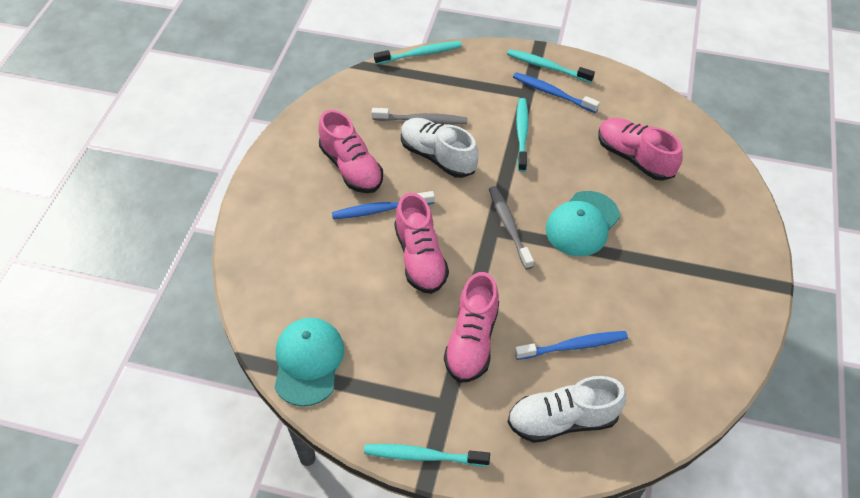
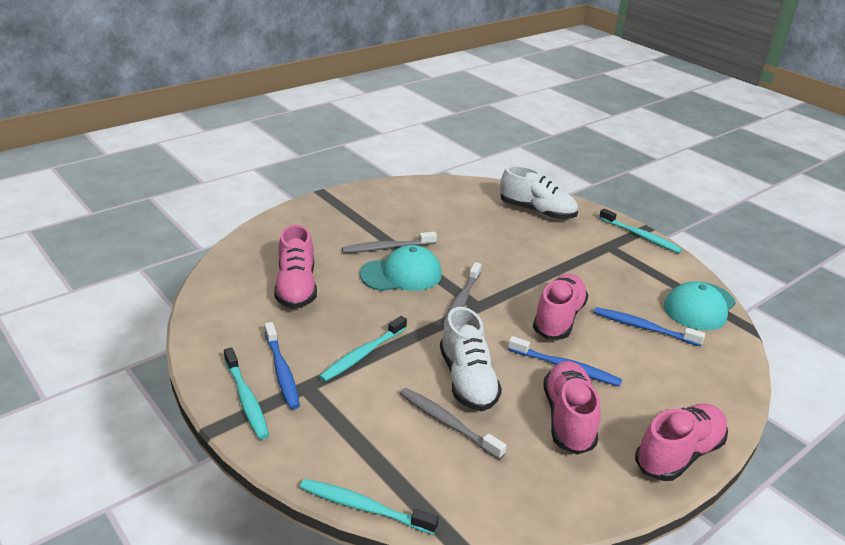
camera: 145 degrees left, 20 degrees down
(472, 341) = (561, 261): pink shoe -> pink shoe (678, 454)
(573, 346) = (492, 230): blue toothbrush -> blue toothbrush (643, 327)
(630, 248) = (387, 248): none -> grey toothbrush

